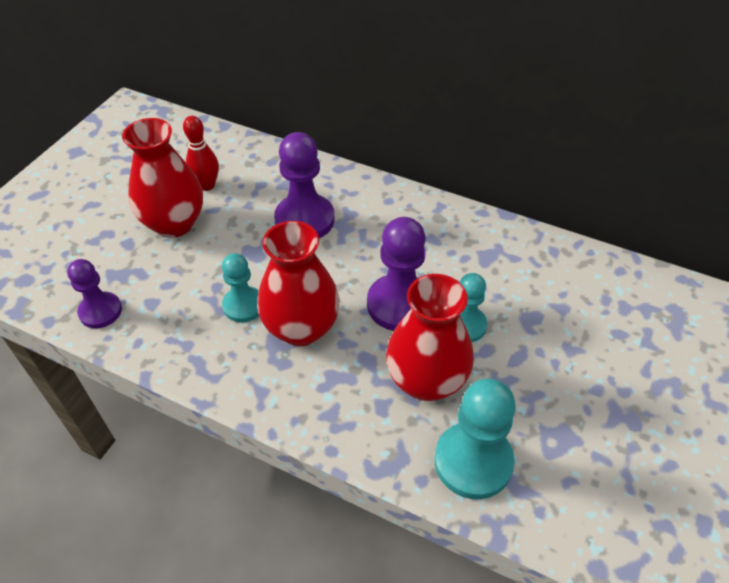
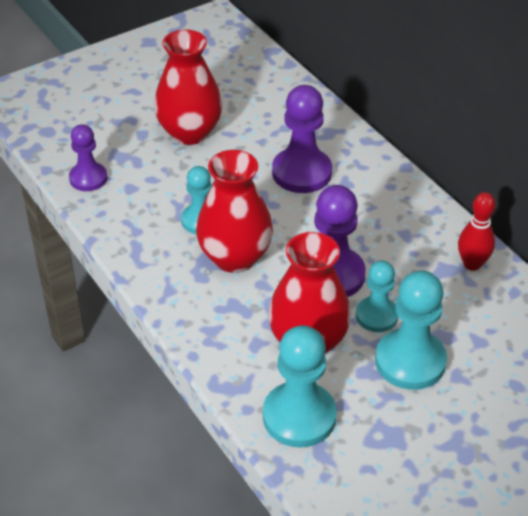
camera: 30 degrees right, 5 degrees down
(207, 185) = (238, 111): red bowling pin -> red bowling pin (472, 264)
(524, 355) = (410, 361): none -> turquoise pawn

